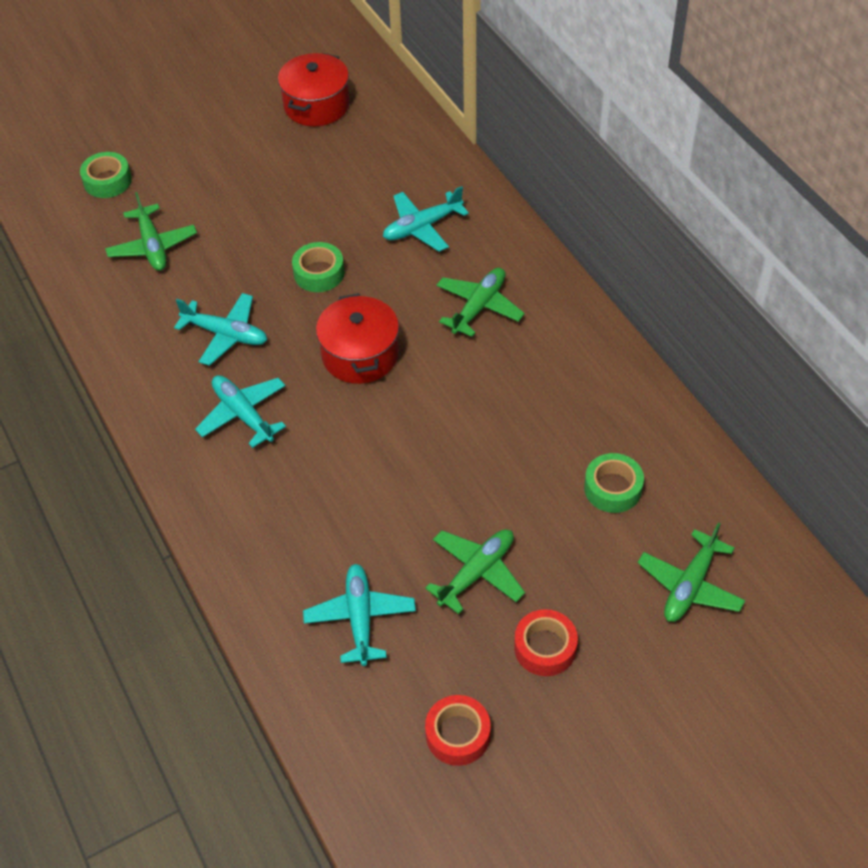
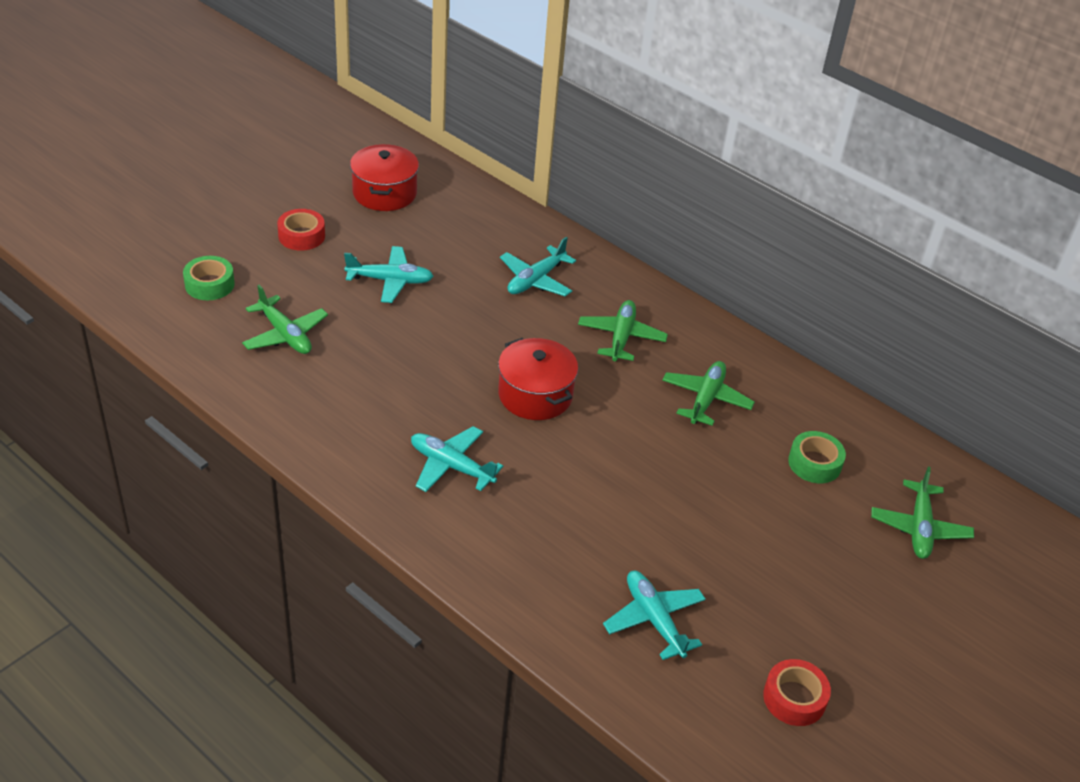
camera: 25 degrees left, 10 degrees down
(226, 334) = (398, 400): turquoise plane -> turquoise plane (390, 281)
(319, 273) = (460, 333): green tape -> none
(477, 572) = (737, 557): green plane -> green plane (706, 399)
(545, 647) = (829, 606): red tape -> red tape (301, 236)

